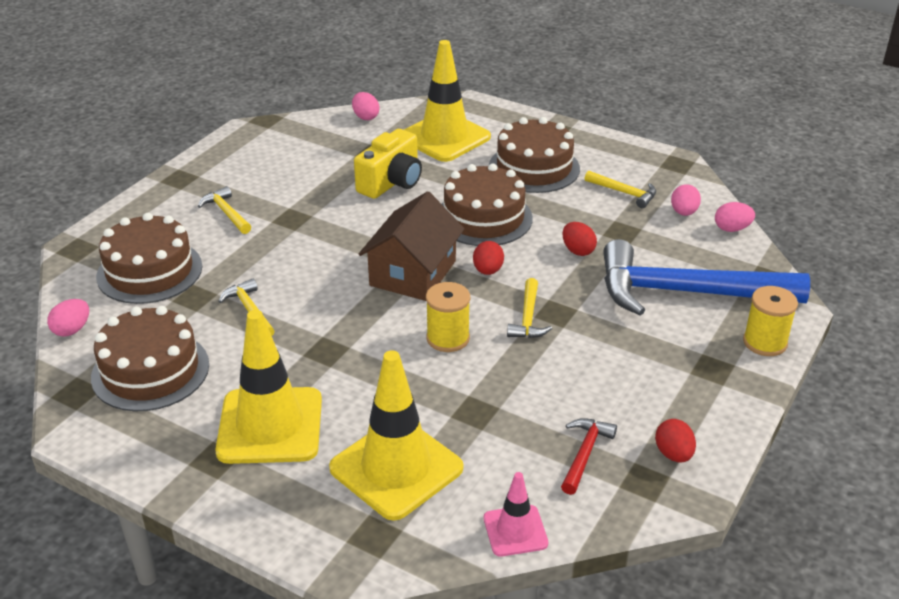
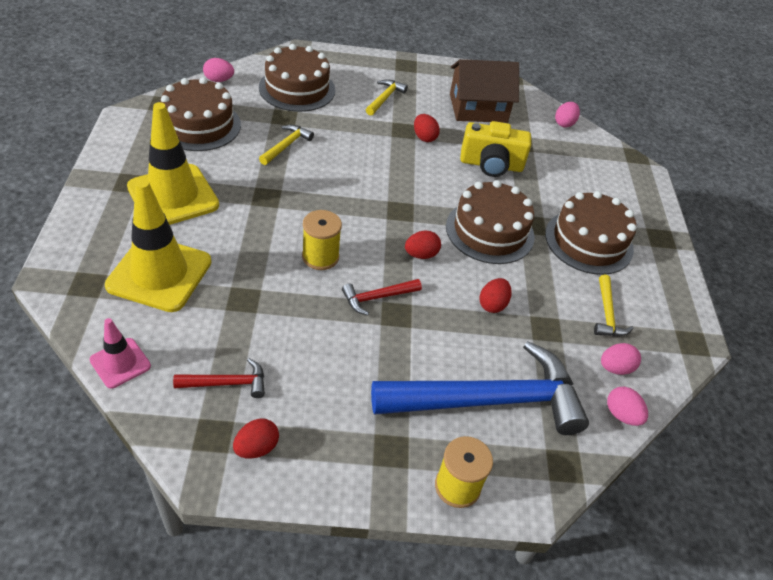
camera: 55 degrees right, 10 degrees up
(316, 209) = (424, 137): none -> red egg
(413, 273) = (386, 213): brown house -> brown house (478, 108)
(444, 137) = (580, 174): yellow traffic cone -> none
(528, 318) = (377, 298): yellow hammer -> red hammer
(685, 292) = (489, 400): blue hammer -> blue hammer turned 105 degrees clockwise

